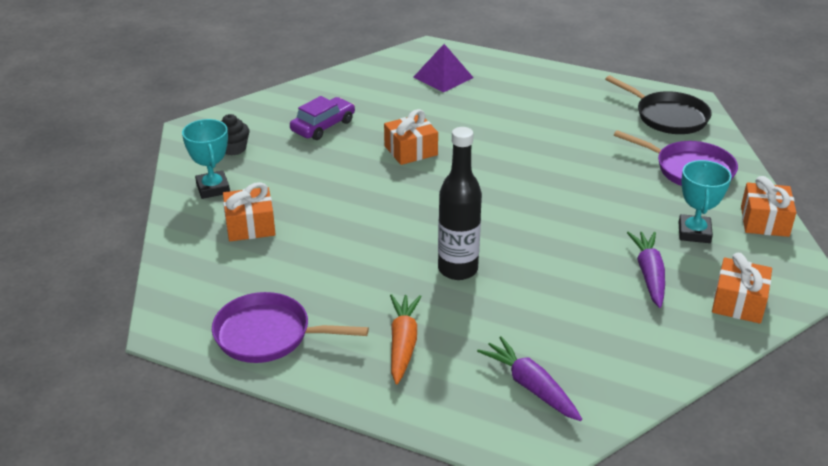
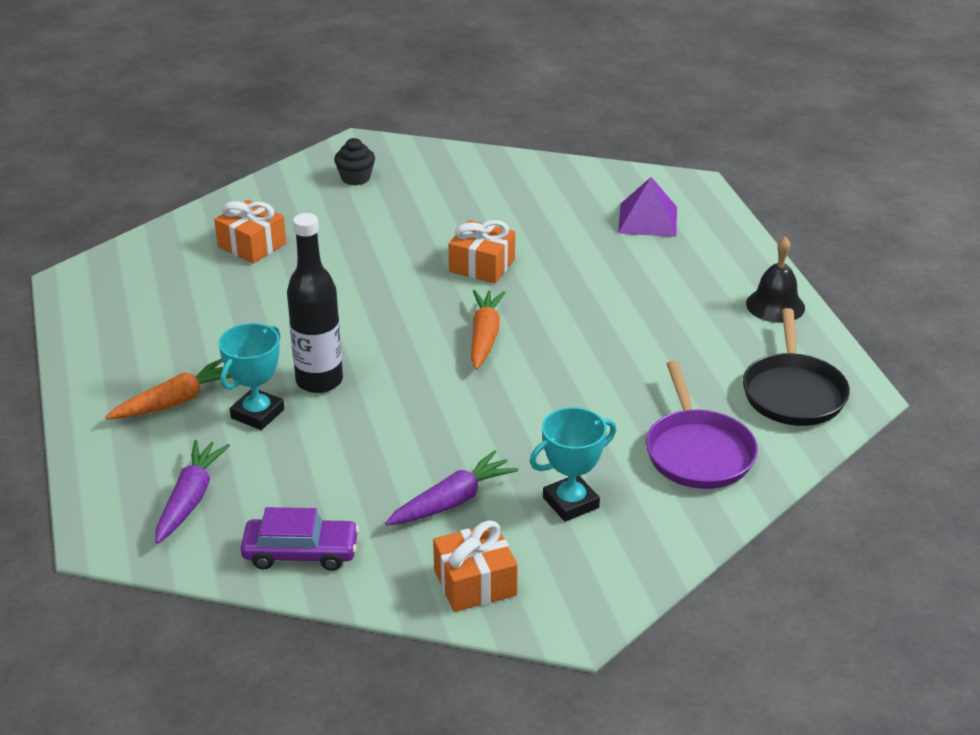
camera: 50 degrees right, 0 degrees up
(213, 188) = (283, 200): turquoise trophy -> turquoise trophy (257, 414)
(268, 335) = (115, 329): purple pan -> none
(323, 126) = (456, 201): purple car -> purple car (301, 552)
(490, 185) = (484, 337): none -> orange carrot
(581, 83) = (775, 305): none -> black bell
(764, 221) = (662, 546): orange gift -> none

